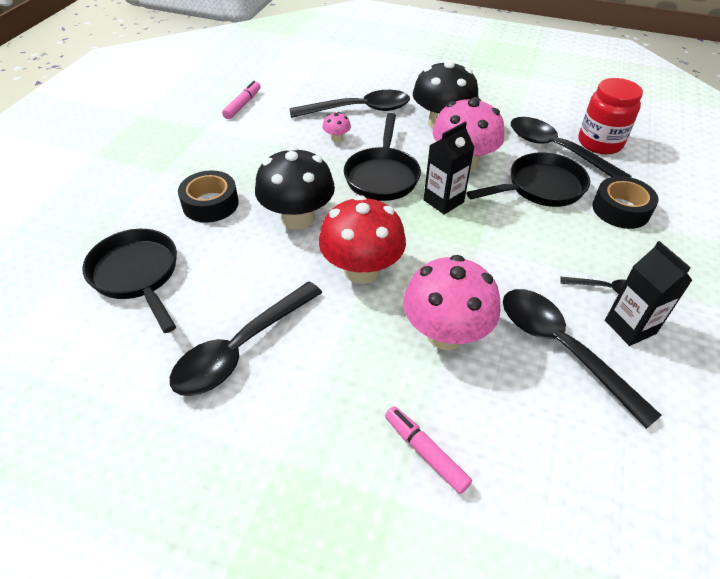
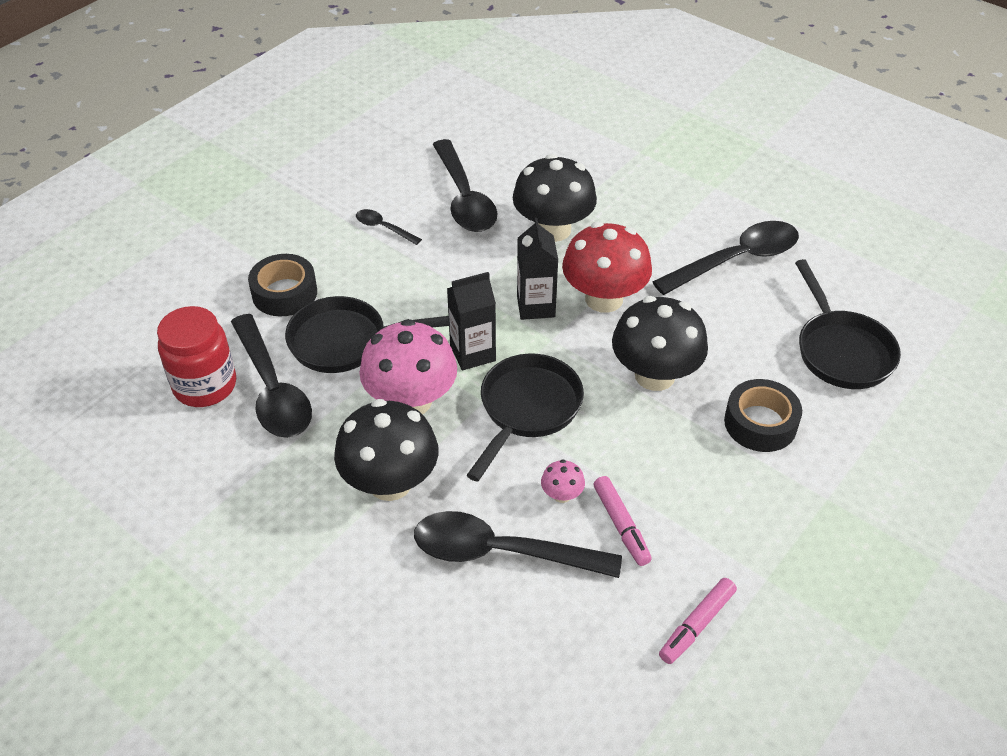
camera: 160 degrees left, 0 degrees up
(425, 453) = (610, 168): pink marker -> pink marker (621, 525)
(445, 333) = (553, 229): pink mushroom -> black mushroom
(630, 327) = (394, 198): black carton -> black carton (535, 306)

